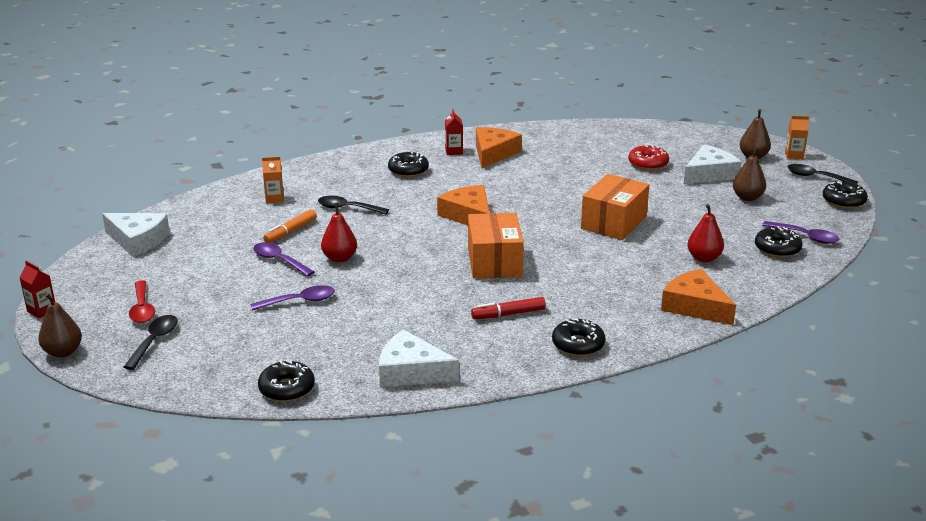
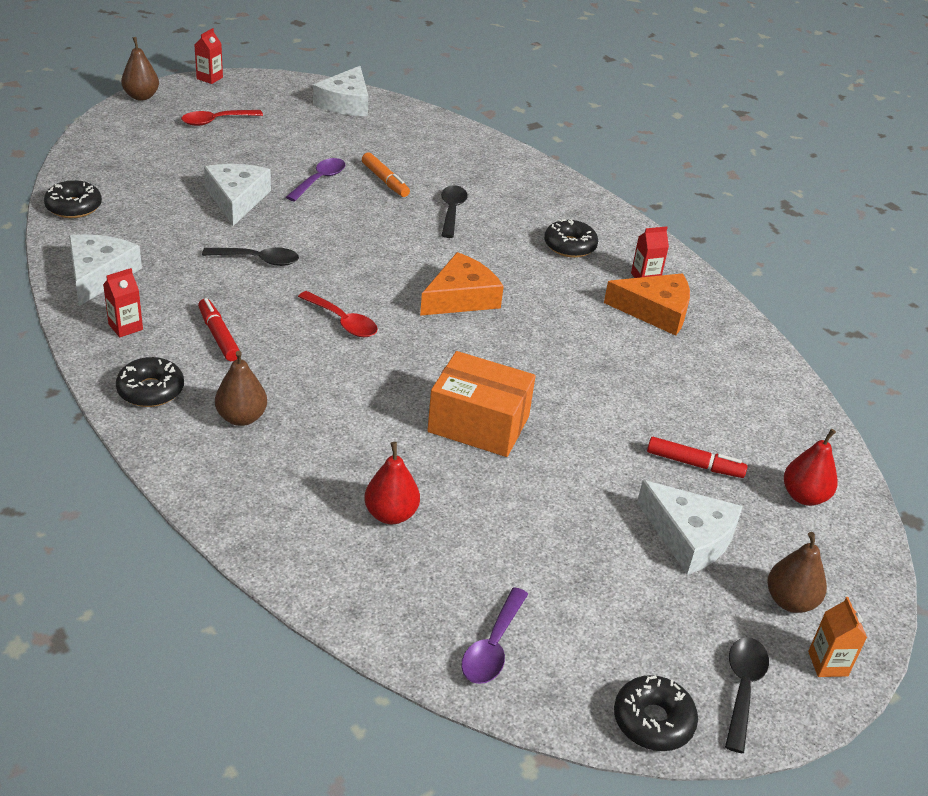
camera: 75 degrees right, 10 degrees up
(154, 341) = (159, 134): black spoon -> black spoon (258, 260)
(274, 198) = (460, 164): orange carton -> none
(290, 232) = (385, 181): orange marker -> orange marker turned 150 degrees counterclockwise
(300, 301) = (236, 199): purple spoon -> white cheese
(340, 258) = (331, 215): red pear -> red pear (804, 496)
(492, 357) = (125, 327): none -> red carton
(494, 262) = (343, 322): orange box -> red spoon
(648, 164) = (694, 464): red donut -> red marker
(695, 306) = (250, 498): orange cheese -> none
(747, 198) = (616, 580): brown pear -> brown pear (241, 418)
(777, 249) = (440, 604): black donut -> none

